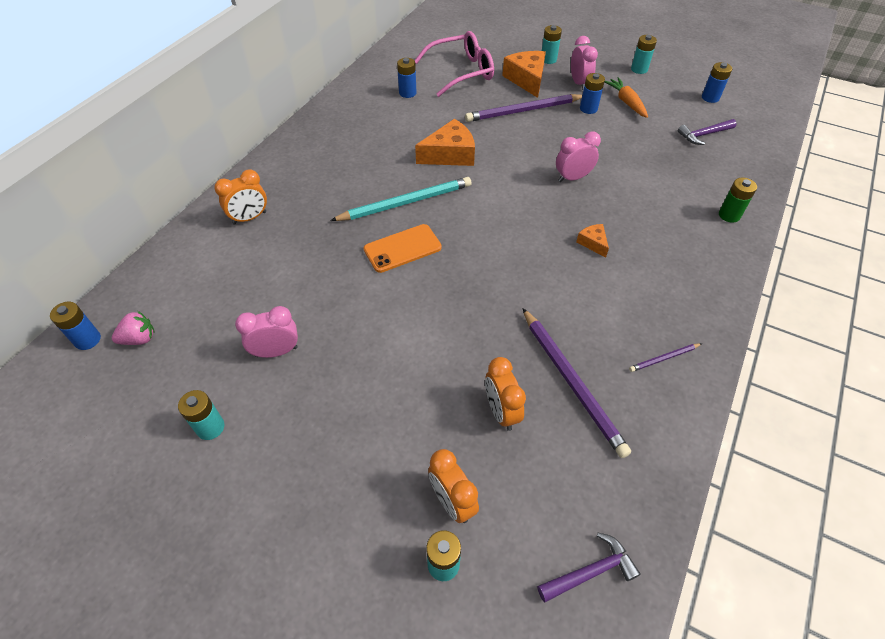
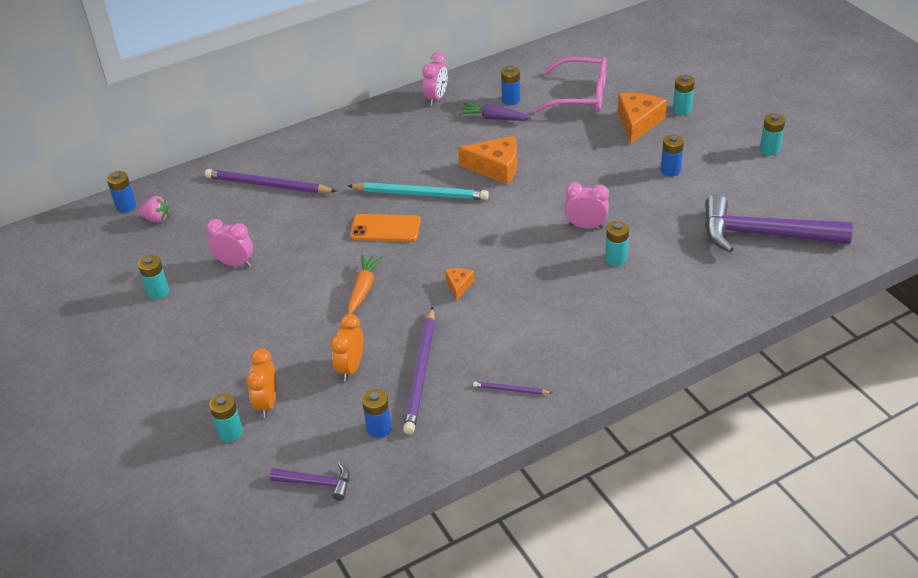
camera: 35 degrees right, 10 degrees down
(249, 218) = (292, 162): orange clock -> none
(408, 113) = (494, 118): none -> purple carrot
(523, 111) = (603, 151): purple pencil -> purple pencil (268, 185)
(579, 83) = (688, 143): pink clock -> pink clock (436, 98)
(593, 243) = (546, 285): orange cheese -> orange cheese (459, 285)
(623, 196) = (615, 259): none -> turquoise battery
(626, 102) = (717, 177): orange carrot -> orange carrot (363, 289)
(703, 135) = (763, 235): purple hammer -> purple hammer, size x2.14
(710, 98) = (815, 202): blue battery -> blue battery (379, 429)
(729, 215) = (700, 312): green battery -> none

